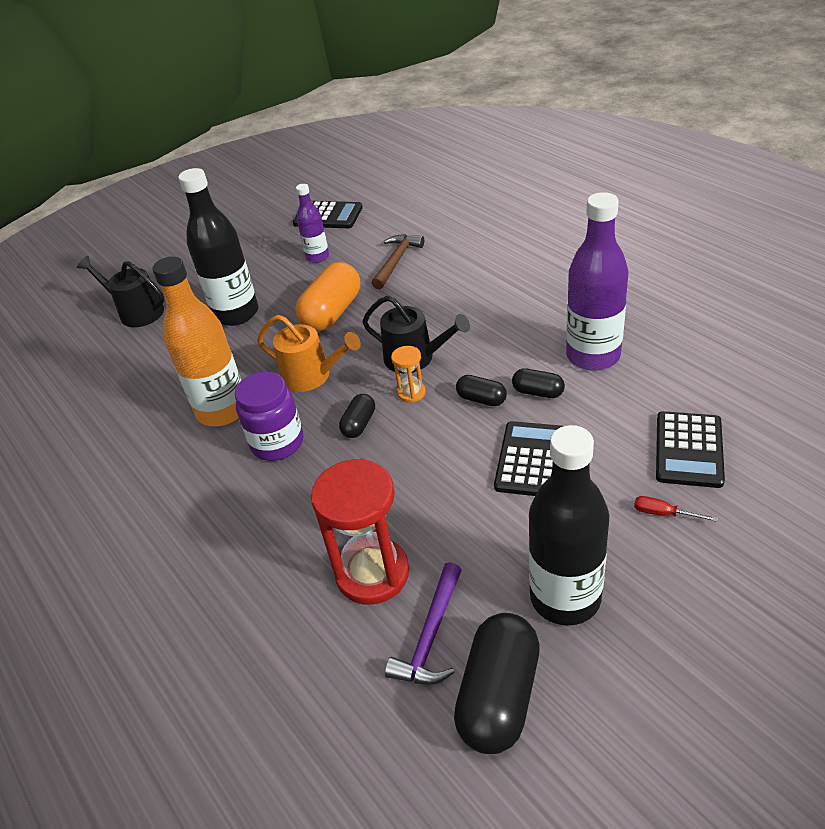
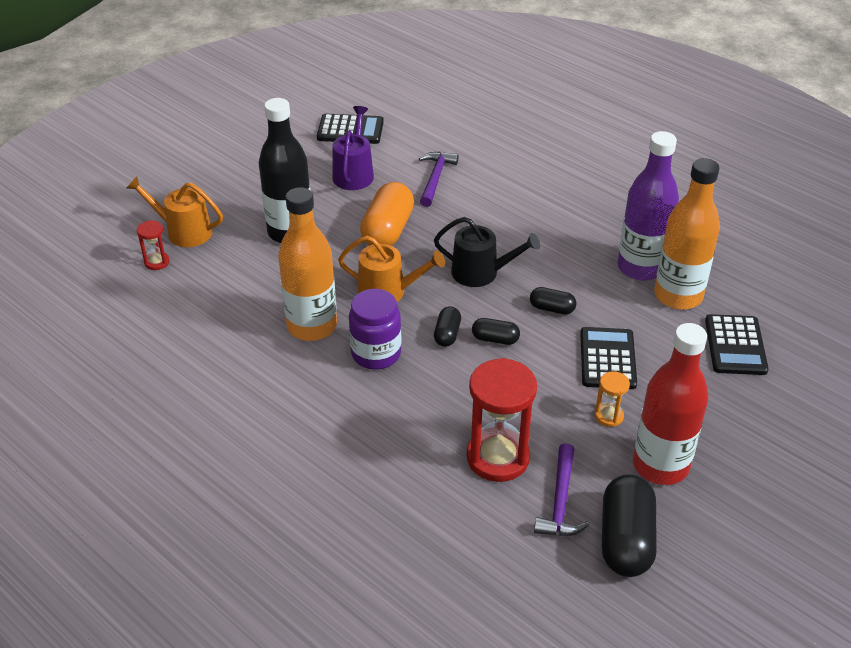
camera: 15 degrees left, 0 degrees up
(100, 341) = (157, 262): none -> red hourglass
(137, 312) = (184, 231): black watering can -> orange watering can
(317, 257) = (354, 174): purple bottle -> purple watering can
(396, 261) = (435, 178): brown hammer -> purple hammer
(411, 393) = (487, 305): orange hourglass -> orange hourglass (609, 416)
(538, 392) = (600, 301): black capsule -> black capsule (495, 339)
(565, 597) = (660, 465): black bottle -> red bottle
(630, 388) = (678, 296): none -> orange bottle
(664, 513) = (724, 397): red screwdriver -> none

